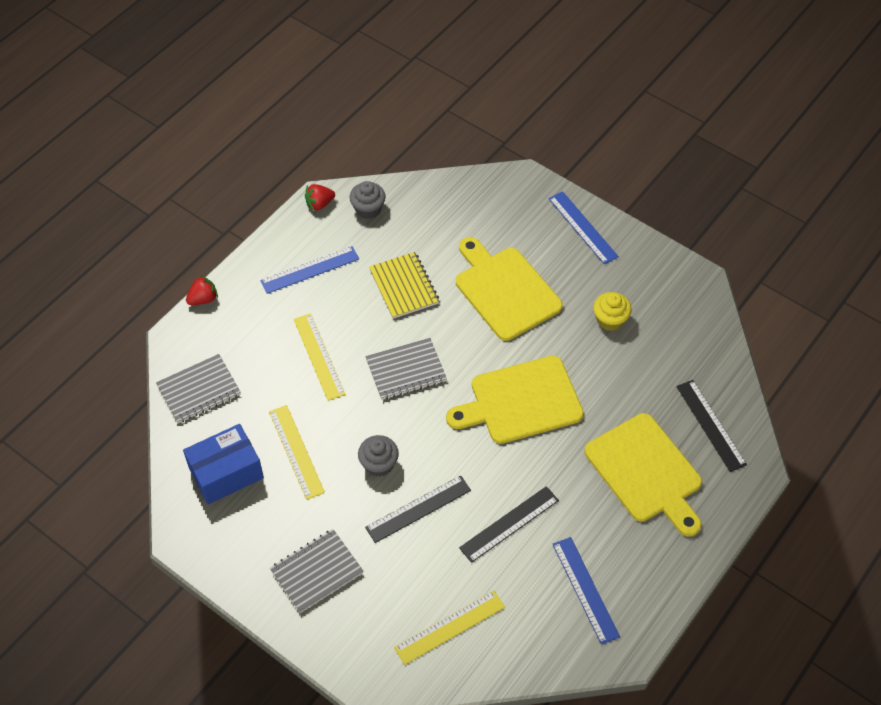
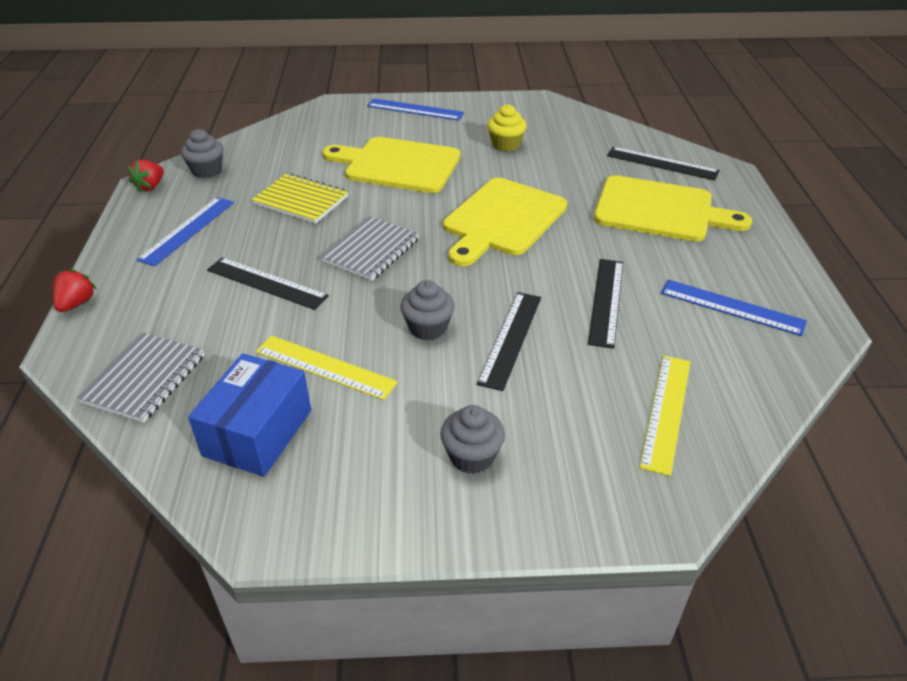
camera: 40 degrees left, 15 degrees down
(316, 571) = (472, 456): grey notebook -> grey cupcake
(319, 356) = (266, 283): yellow ruler -> black ruler

